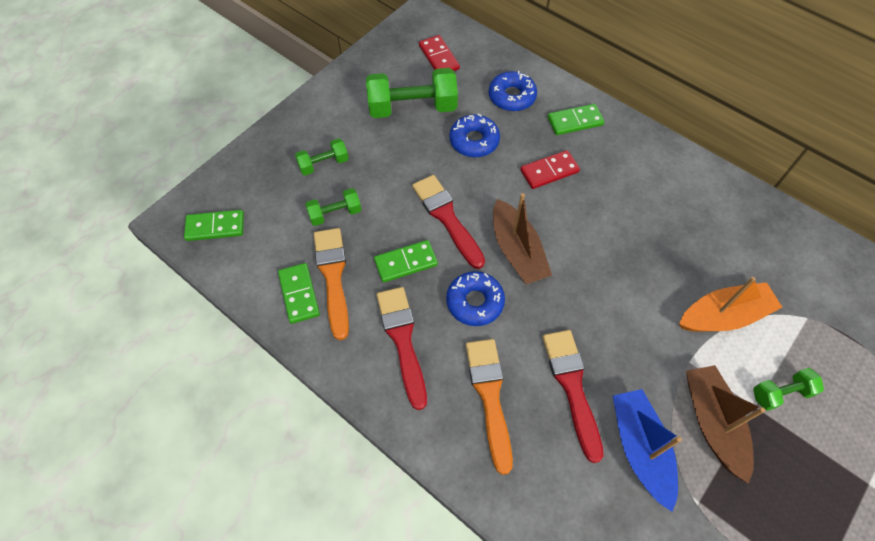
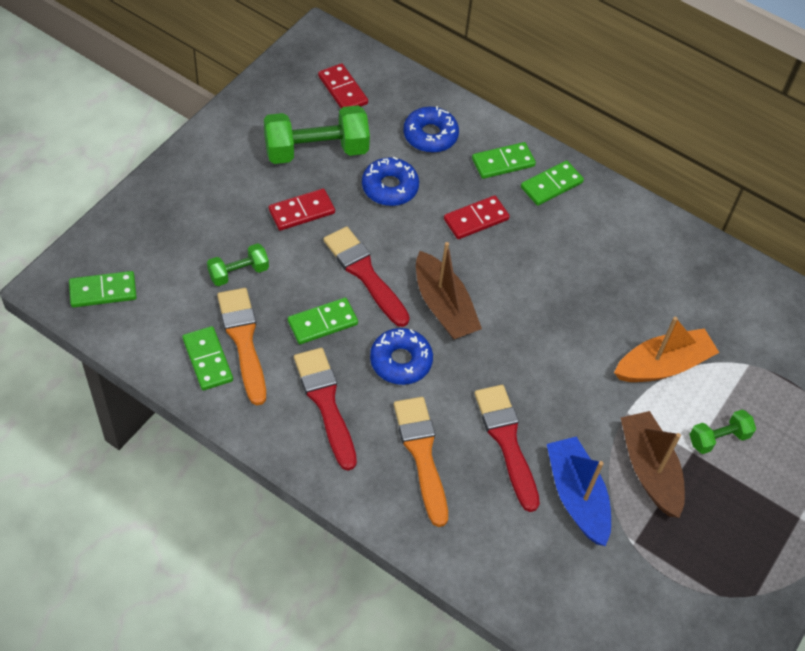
camera: 10 degrees left, 5 degrees down
(323, 164) = (219, 217): green dumbbell -> none
(395, 160) = (302, 211): none -> red domino
(617, 142) = (551, 185): none -> green domino

